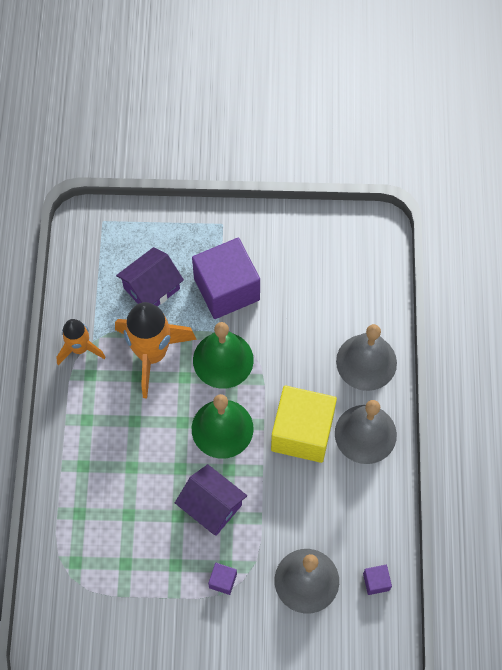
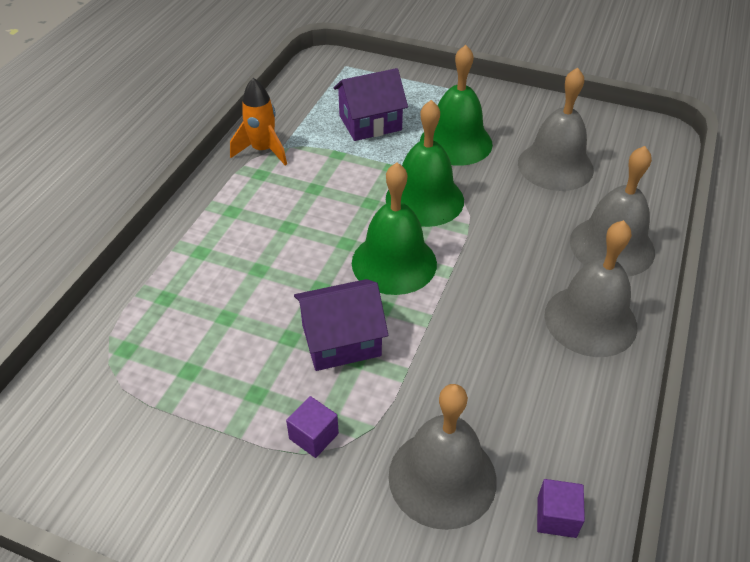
camera: 20 degrees right, 20 degrees down
(152, 354) = (342, 174): orange rocket -> none
(211, 506) = (341, 340): purple house -> purple house turned 75 degrees counterclockwise
(226, 289) = (456, 142): purple cube -> green bell
(302, 432) = (500, 295): yellow cube -> none
(309, 291) = (555, 166): none -> grey bell

